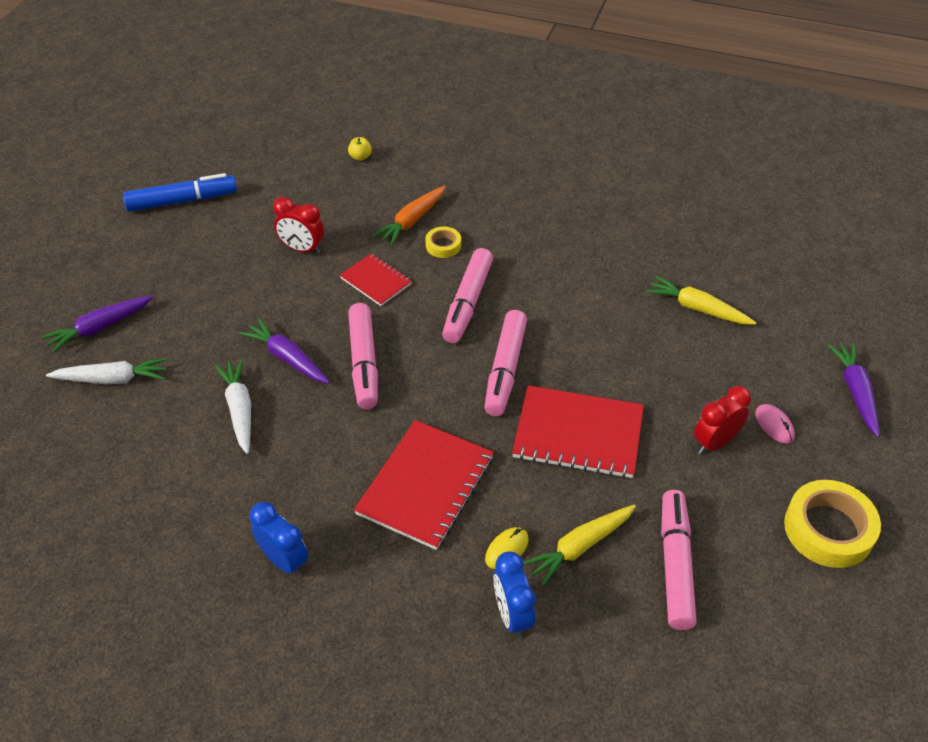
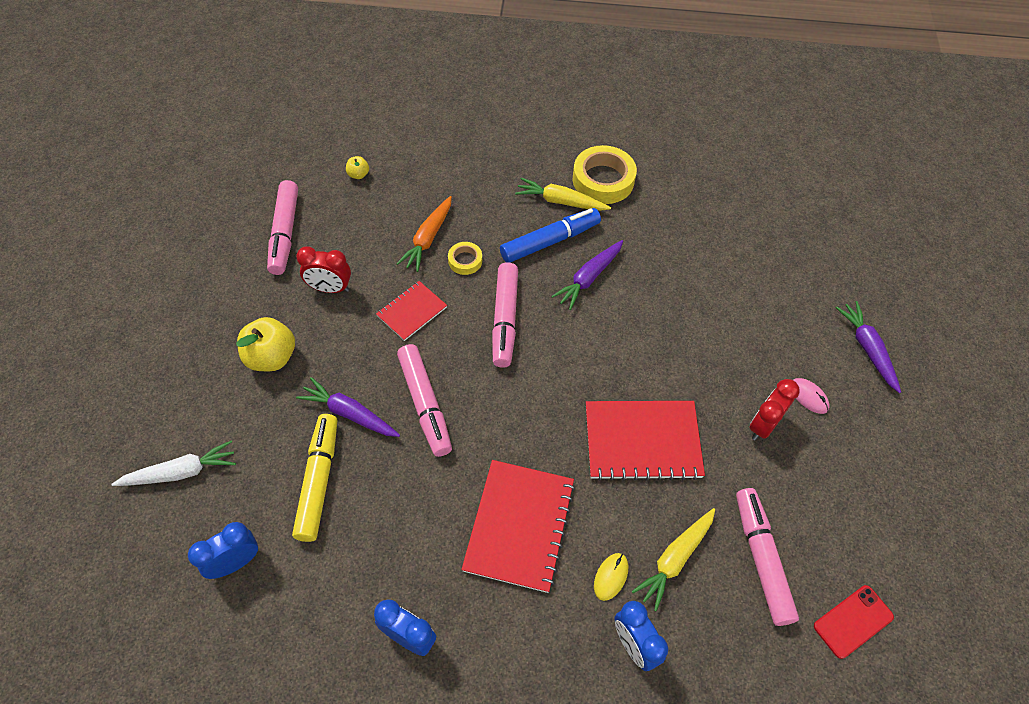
camera: 15 degrees left, 10 degrees up
(99, 328) = (150, 416): purple carrot -> purple carrot (588, 278)
(138, 464) = (235, 562): none -> blue clock
(182, 201) = (194, 254): blue marker -> blue marker (550, 241)
(227, 298) = (271, 357): none -> yellow apple
(239, 410) = (319, 480): white carrot -> yellow marker
(376, 281) = (411, 311): red notebook -> red notebook turned 75 degrees counterclockwise
(505, 370) = (558, 386): pink marker -> pink marker (284, 233)
(697, 308) = (712, 287): yellow carrot -> yellow carrot (560, 201)
(761, 644) = (853, 621): none -> red phone
(828, 529) = (879, 493): yellow tape -> yellow tape (603, 180)

